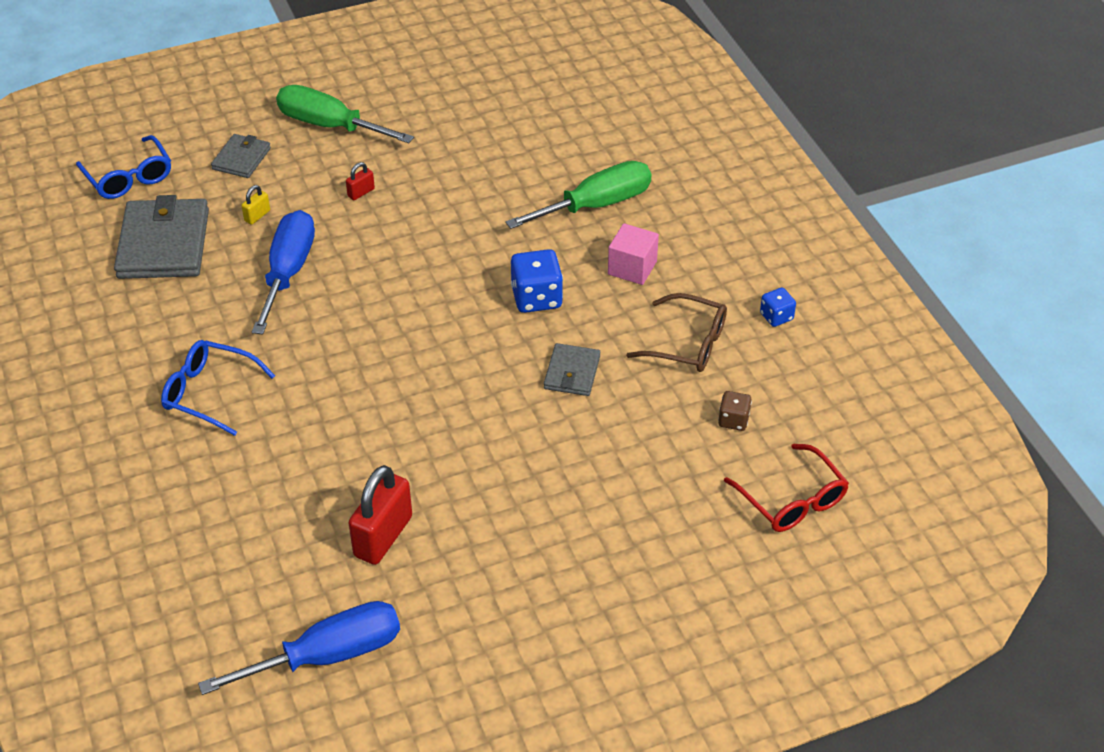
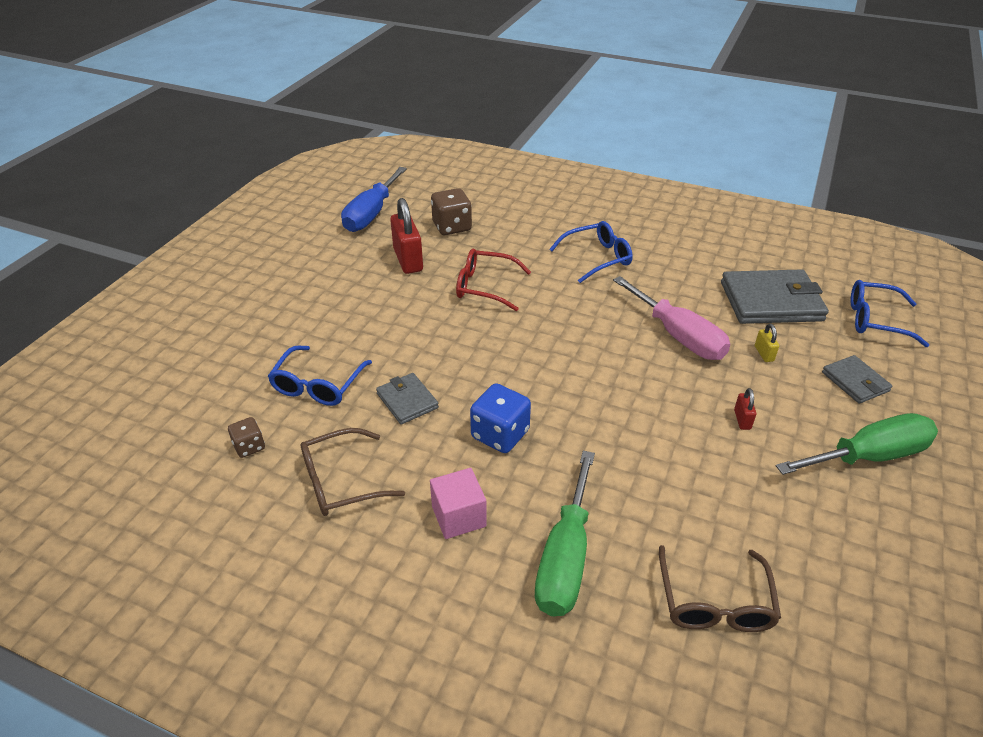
camera: 135 degrees right, 5 degrees down
(163, 244) = (771, 301): grey wallet -> grey wallet turned 45 degrees counterclockwise
(273, 554) = (452, 227): none -> brown dice
(288, 272) = (678, 336): blue screwdriver -> pink screwdriver
(545, 136) = (714, 602): none -> brown glasses
(629, 440) = (318, 385): none -> blue glasses
(776, 316) = (281, 565): blue dice -> none
(792, 500) = (159, 421): red glasses -> red glasses (485, 286)

